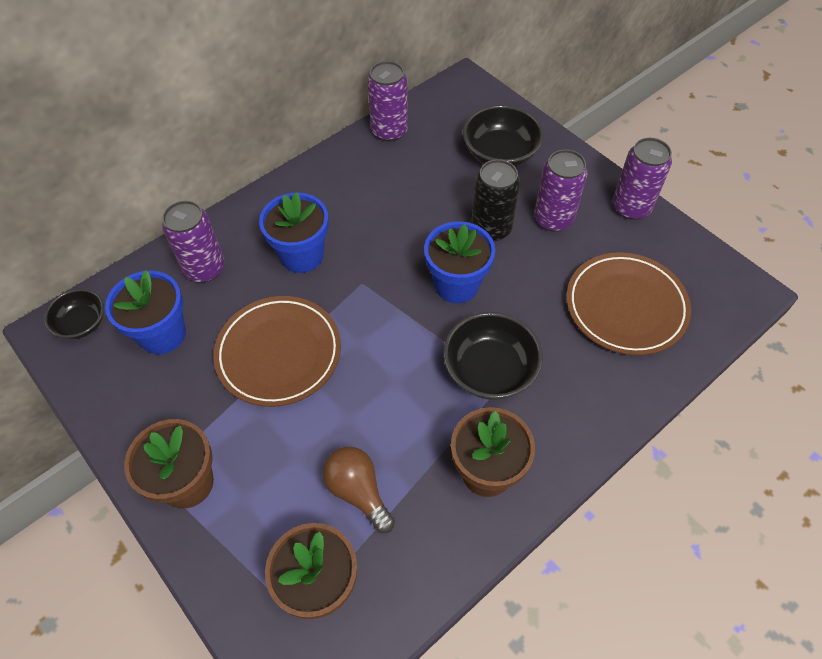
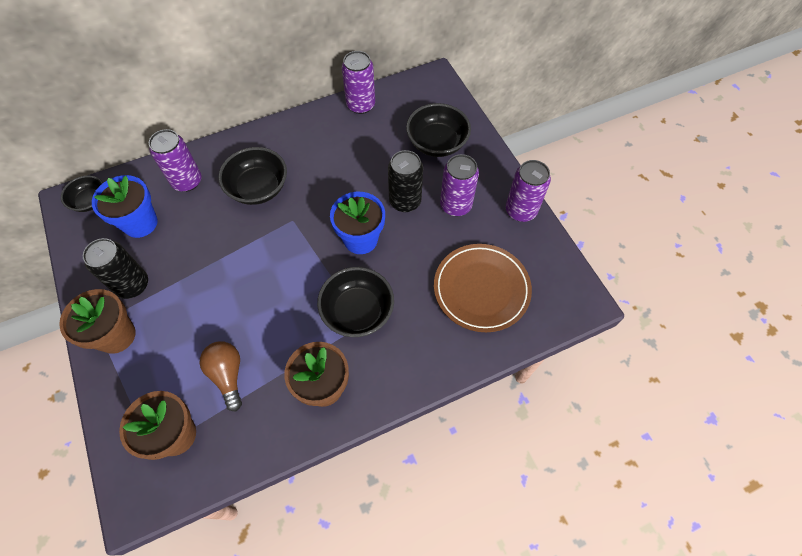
camera: 15 degrees right, 5 degrees up
(184, 414) = (132, 285): none -> black can
(279, 353) = (213, 258): brown plate -> none
(302, 255) = (258, 188): blue flower pot -> black bowl

